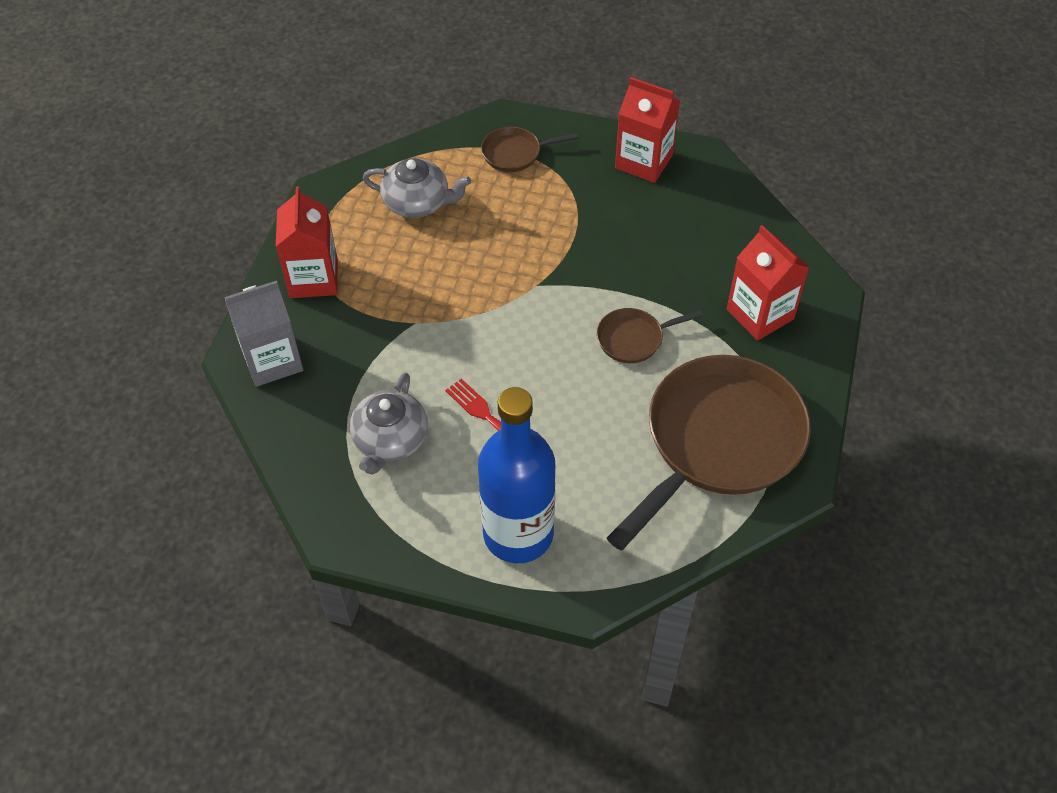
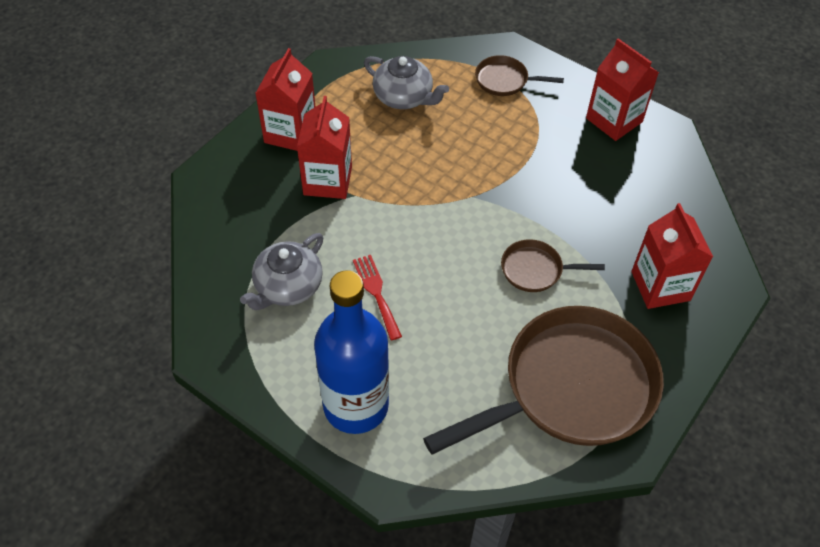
camera: 20 degrees right, 0 degrees up
(272, 360) = (226, 189): grey carton -> none
(379, 317) = (327, 180): none -> red carton

